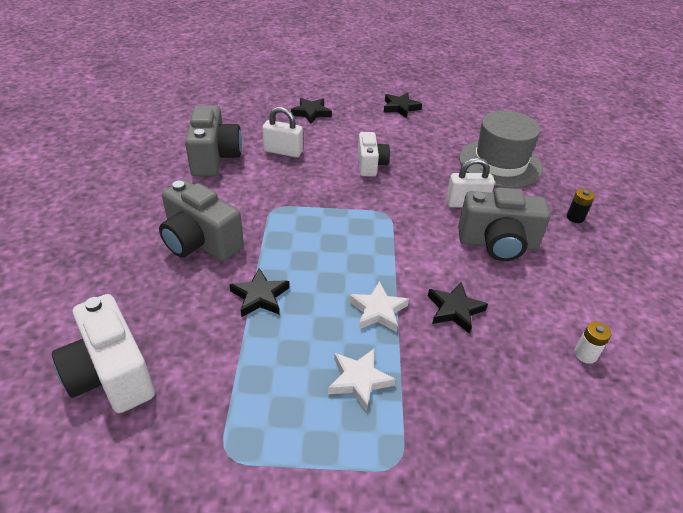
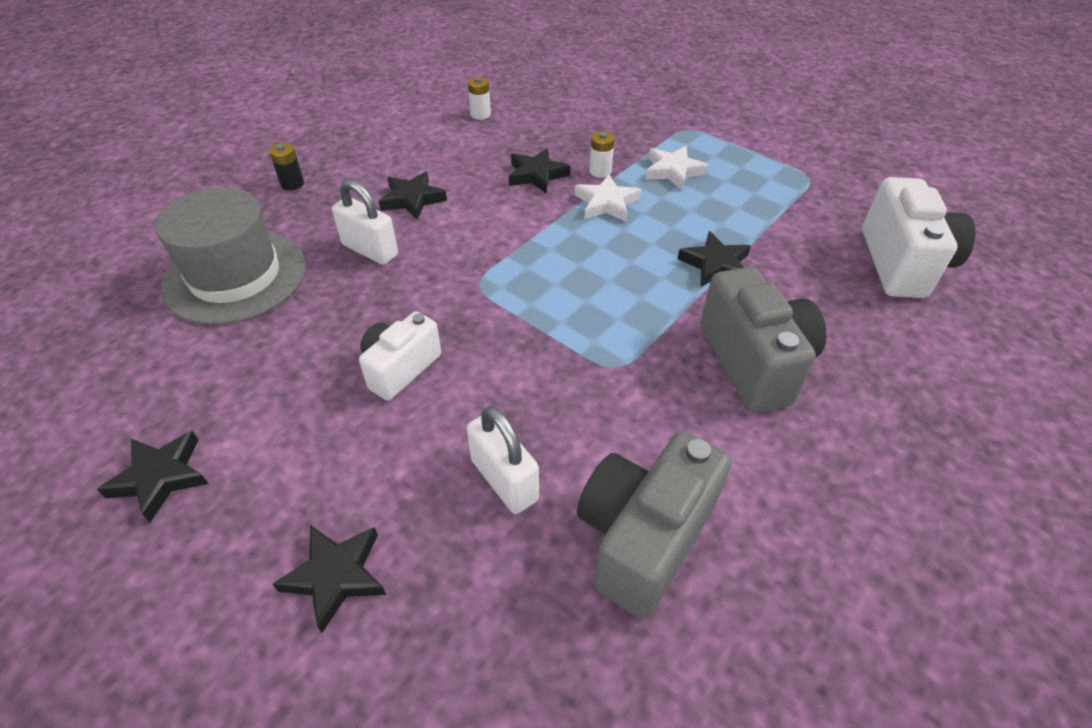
camera: 140 degrees left, 5 degrees up
(415, 342) = (600, 171): none -> white battery
(497, 244) = (412, 199): grey camera -> black star

